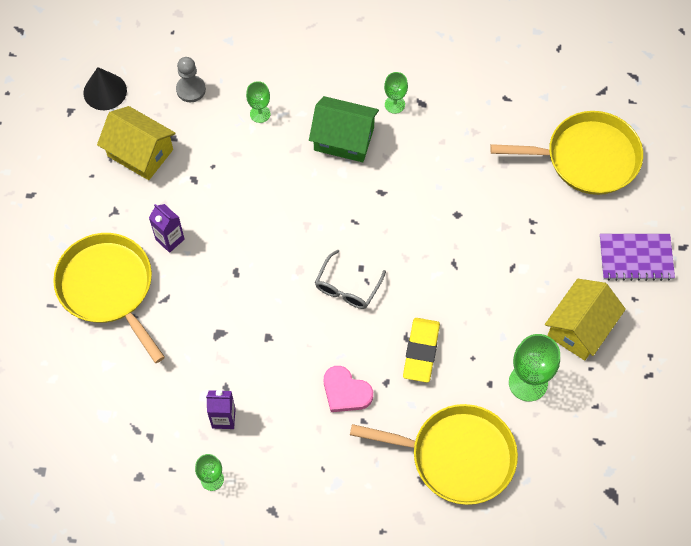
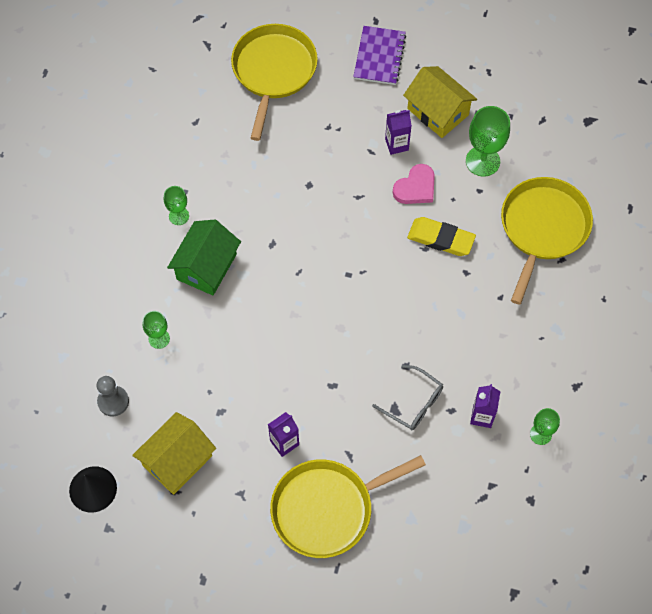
camera: 80 degrees left, 0 degrees up
(346, 392) = (470, 307): pink heart -> pink heart (415, 187)
(347, 287) = (366, 289): grey glasses -> grey glasses (413, 403)
(527, 291) = (396, 144): none -> purple carton

